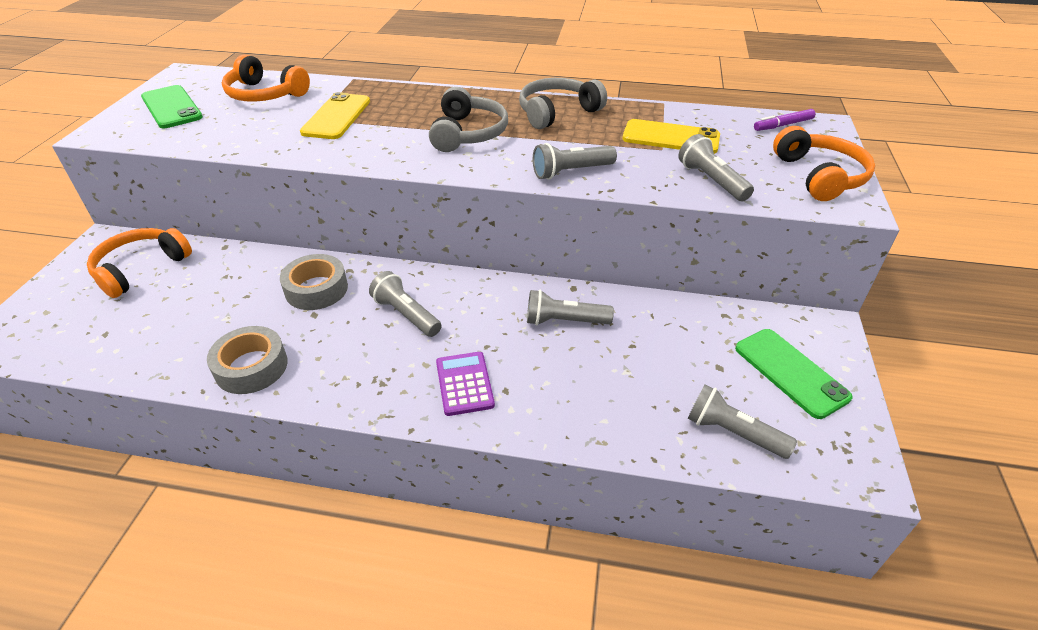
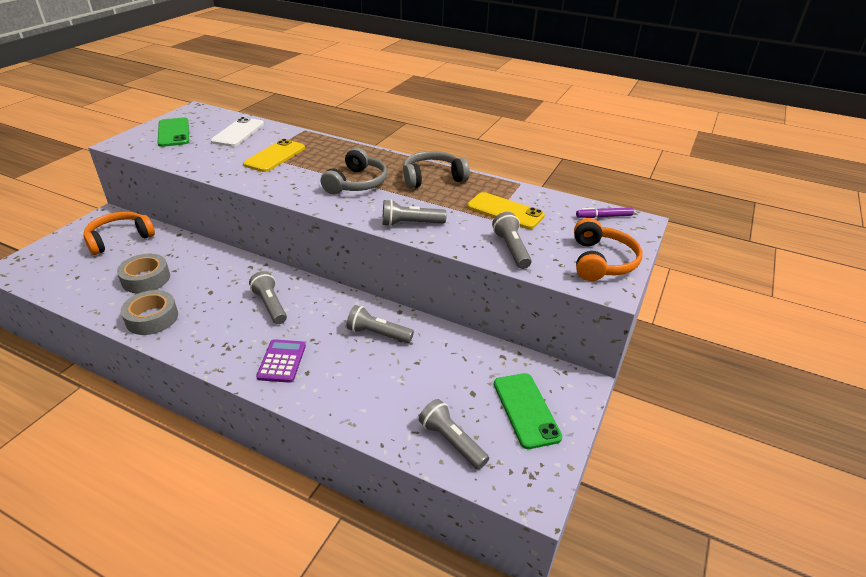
camera: 15 degrees right, 5 degrees down
(265, 94) = (238, 132): orange headphones -> white phone
(316, 289) = (221, 275): grey tape -> grey tape (146, 279)

